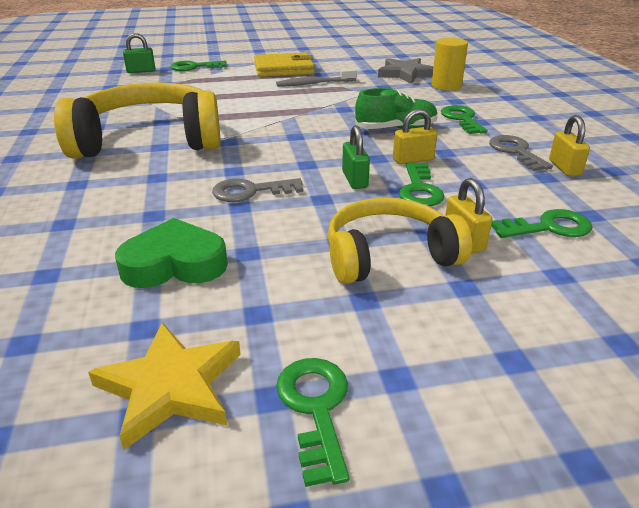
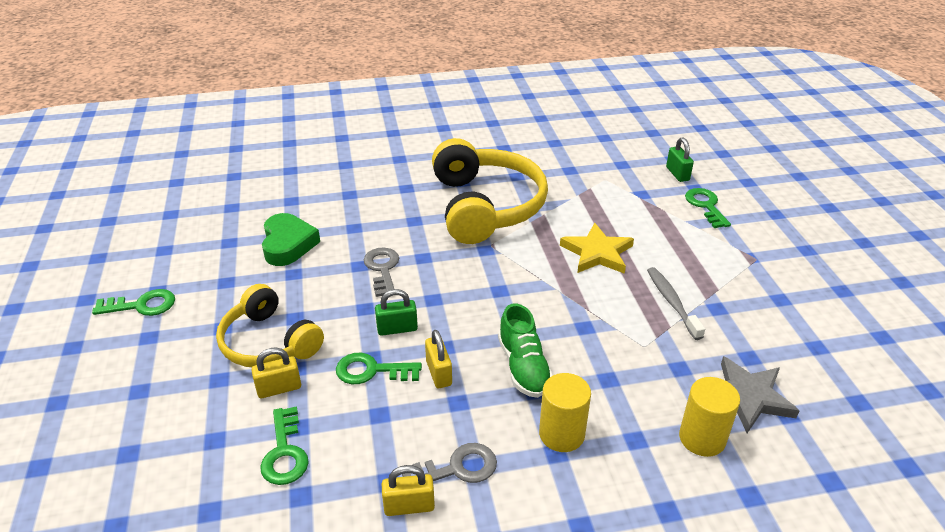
camera: 90 degrees right, 5 degrees up
(170, 386) = (179, 257): yellow star -> yellow star (597, 253)
(284, 69) = (725, 275): yellow wallet -> none
(389, 256) = (269, 342): yellow headphones -> yellow headphones turned 150 degrees clockwise
(462, 119) = (561, 434): green key -> yellow cylinder

